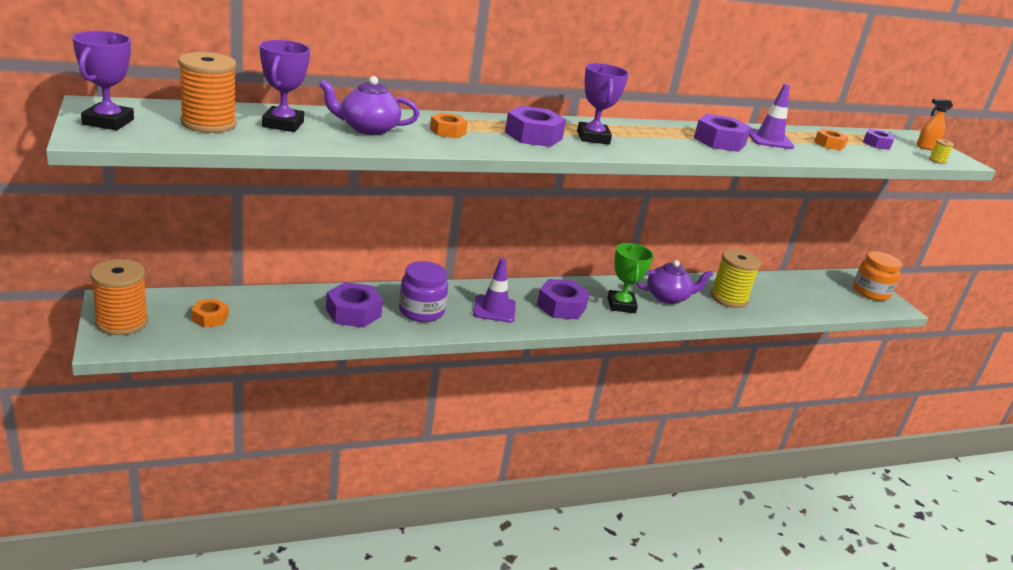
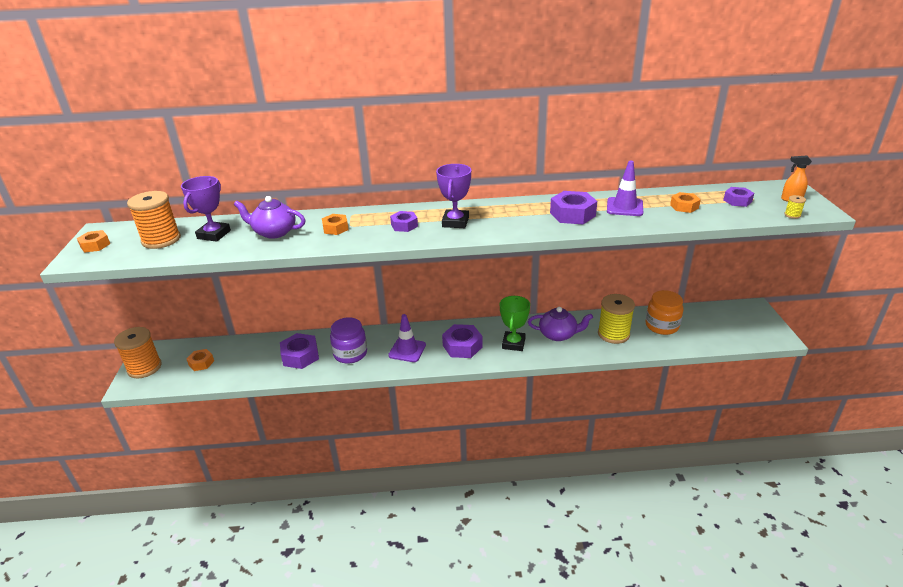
camera: 20 degrees right, 5 degrees up
(108, 122) = (95, 245): purple trophy -> orange nut
(533, 136) = (404, 225): purple nut -> purple nut, size x0.61
(870, 292) = (758, 323): orange jar -> orange jar (662, 326)

